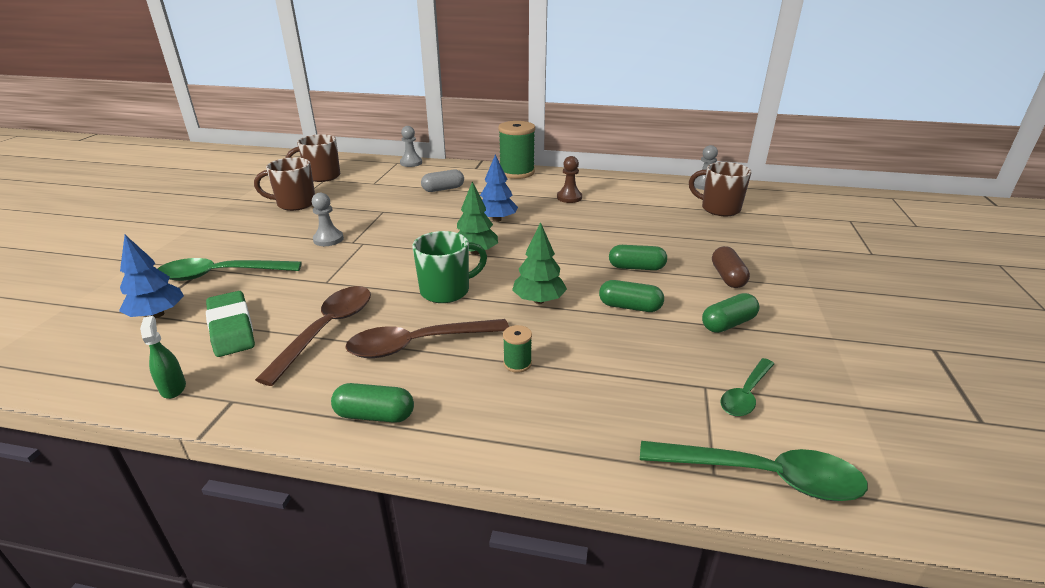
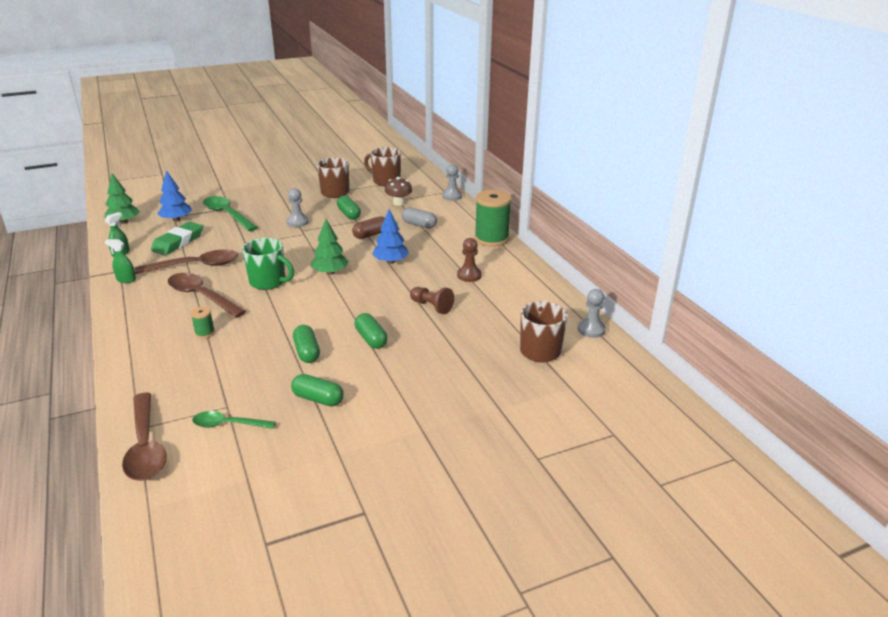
camera: 55 degrees right, 0 degrees up
(273, 400) = (126, 280): none -> green spray bottle
(375, 415) = (130, 309): green capsule -> green capsule (349, 214)
(381, 184) = (398, 203): none -> brown mushroom
(539, 300) = (285, 316): green tree -> green tree (124, 222)
(606, 226) = (431, 306): none -> brown pawn
(727, 277) = (397, 383): brown capsule -> brown capsule (371, 235)
(762, 476) = (145, 446): green spoon -> brown spoon

